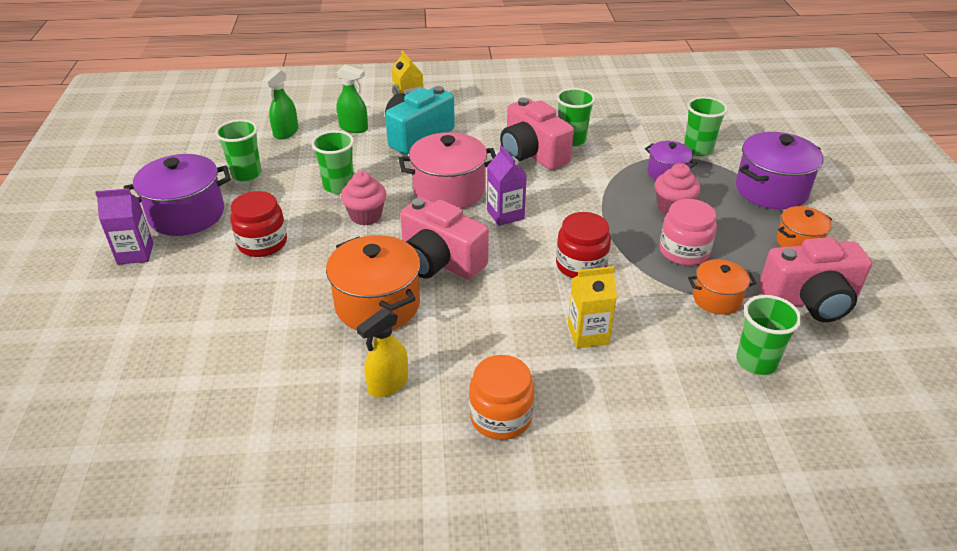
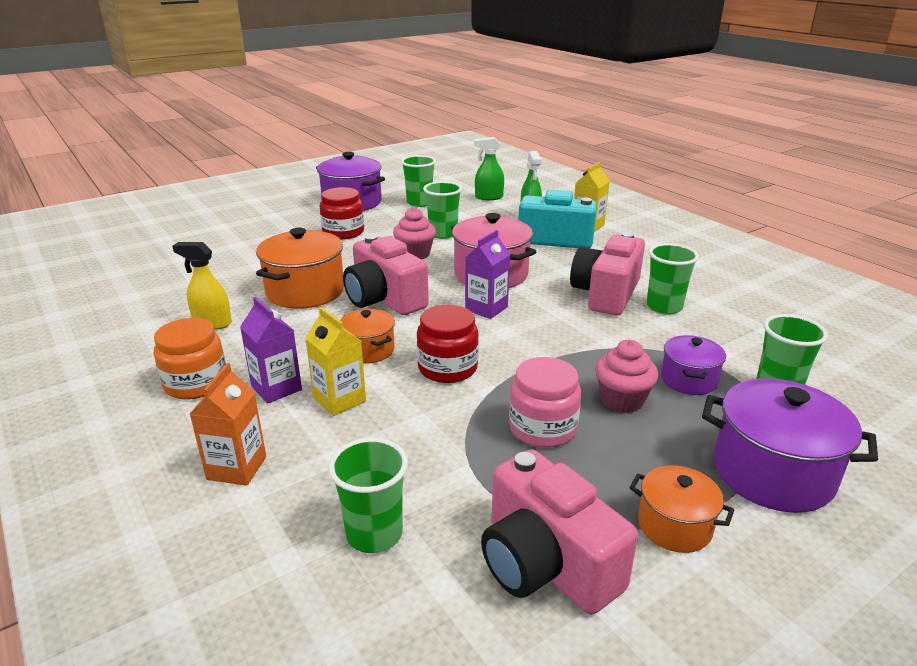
camera: 60 degrees right, 10 degrees down
(135, 253) = (296, 204): purple carton -> purple carton (276, 388)
(440, 261) = (384, 299): pink camera -> pink camera turned 45 degrees counterclockwise
(648, 414) = (237, 468): none -> orange carton
(717, 299) = (473, 474): orange pot -> orange pot (368, 350)

